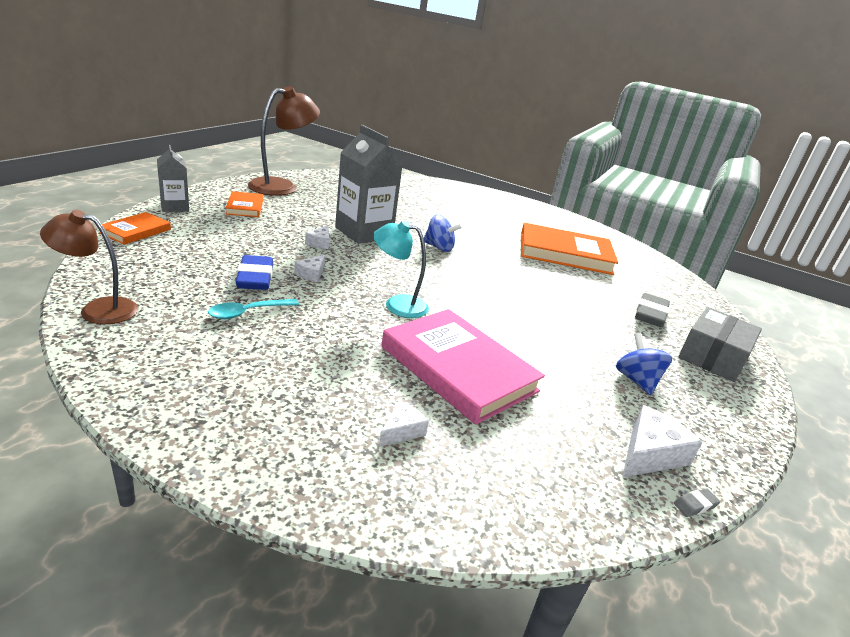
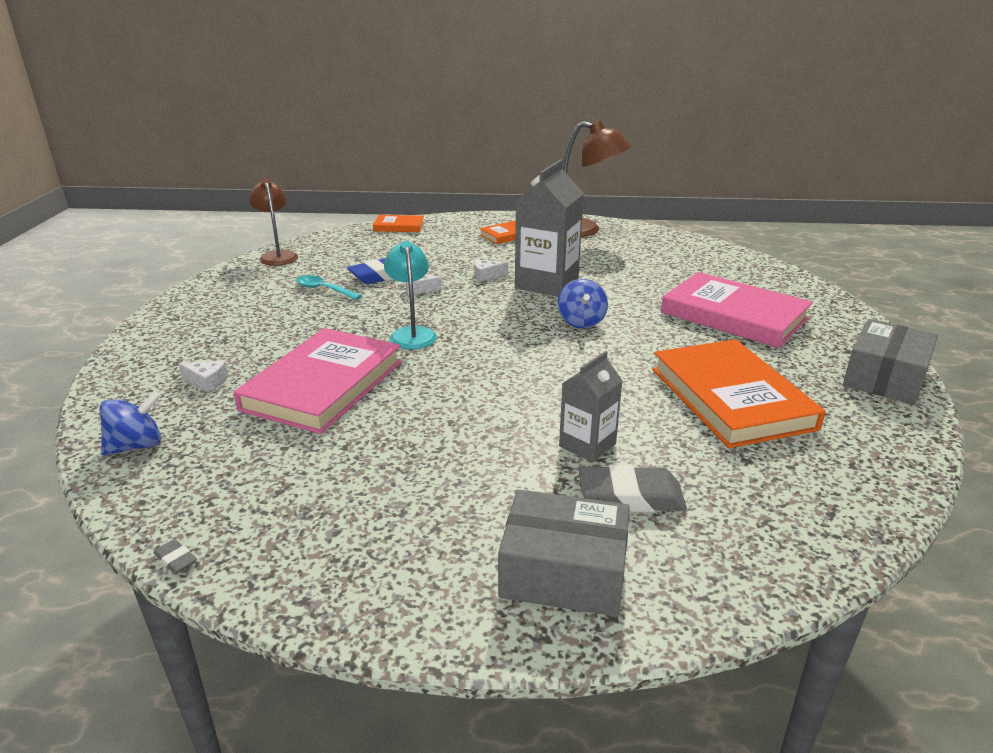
camera: 70 degrees right, 0 degrees up
(174, 207) = (461, 220): grey carton -> grey carton (587, 445)
(471, 213) = (734, 315): none -> pink book
(564, 218) = (884, 377): none -> grey box
(636, 380) = (408, 498): blue spinning top -> blue spinning top (136, 446)
(650, 454) = (252, 520): white cheese -> none

